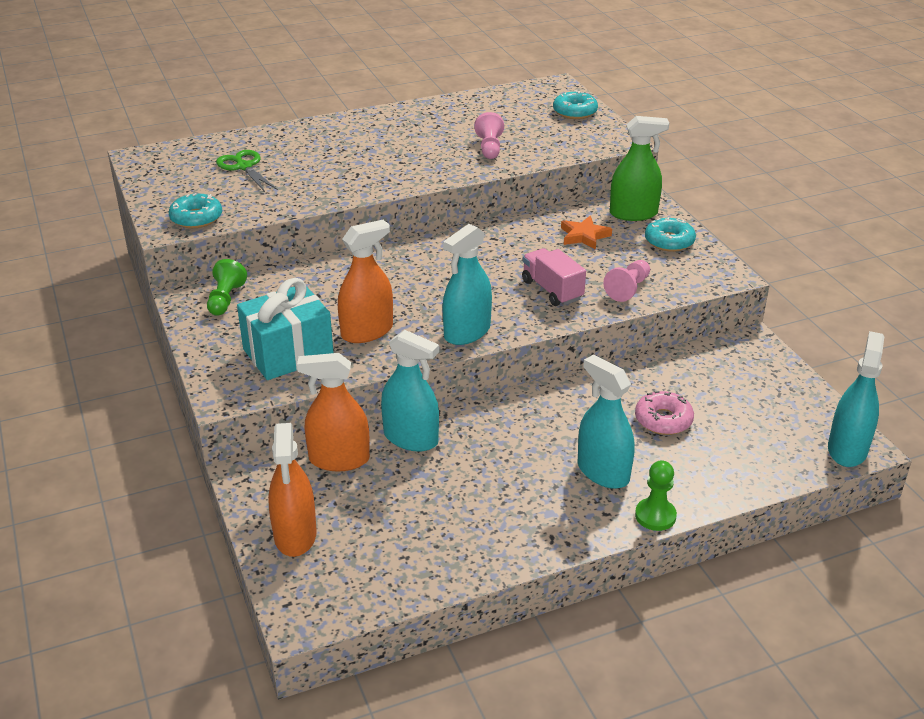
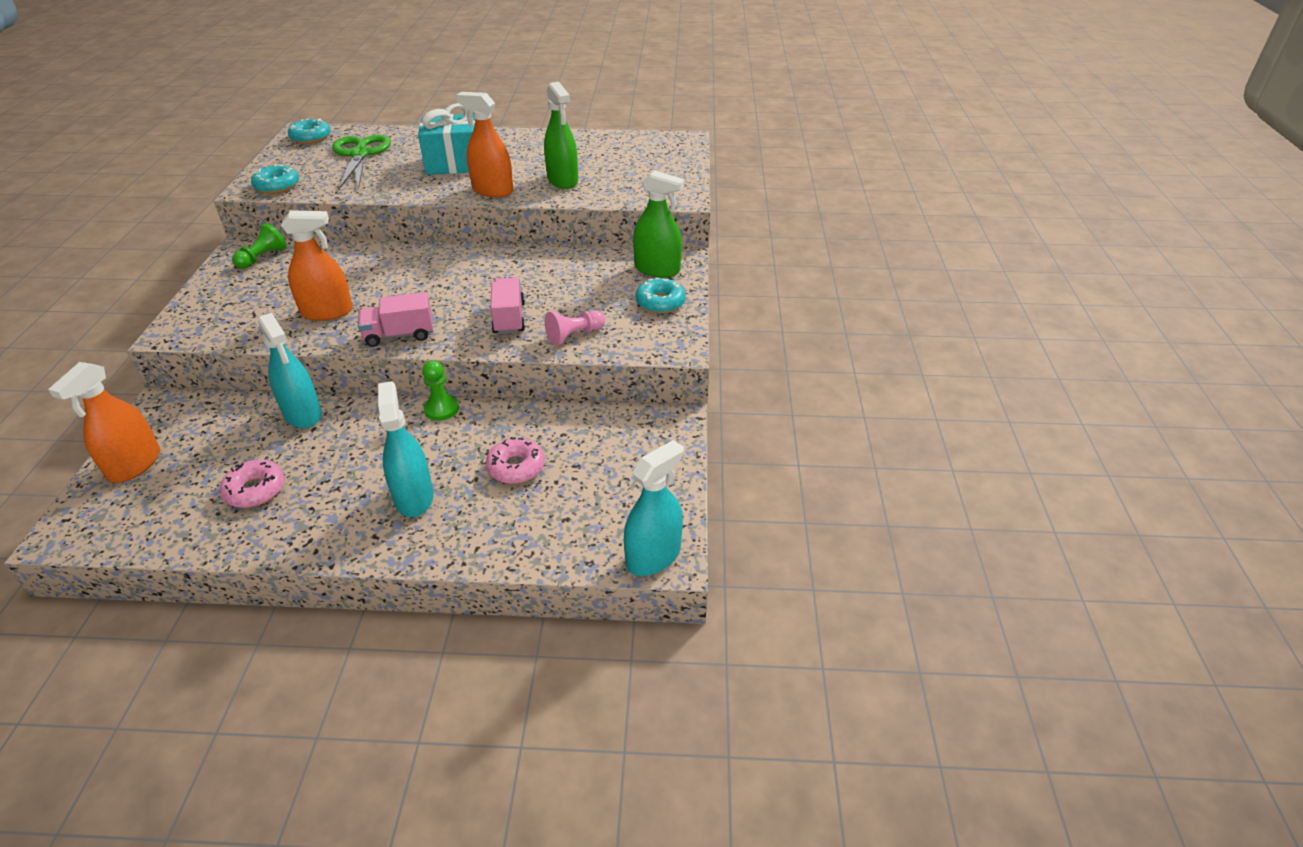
camera: 25 degrees right, 5 degrees up
(244, 167) = (360, 154): green scissors -> green scissors, size x1.50
(288, 353) = (251, 313): turquoise gift -> turquoise gift (454, 164)
(339, 459) = (233, 413): orange spray bottle -> orange spray bottle (492, 190)
(448, 515) = (255, 490): none -> pink donut
(467, 332) = (399, 335): turquoise spray bottle -> pink truck
(489, 148) = (562, 180): pink pawn -> green spray bottle
(575, 112) = (672, 165): turquoise donut -> turquoise donut (311, 137)
(584, 236) = (591, 278): orange star -> none
(655, 516) = (411, 554): green pawn -> green pawn (441, 409)

